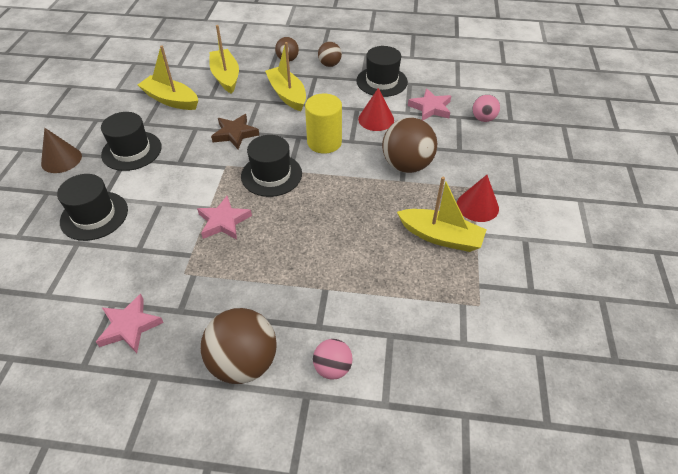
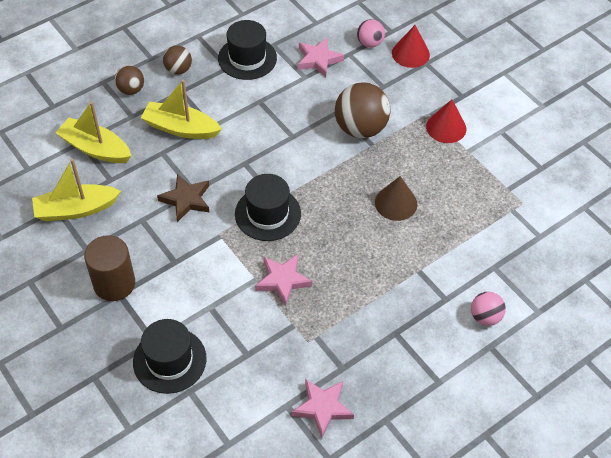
camera: 45 degrees left, 5 degrees up
(61, 159) = (58, 341): brown cone -> brown cone (396, 203)
(131, 151) = (114, 283): black hat -> brown cylinder
(244, 362) = (429, 361): brown ball -> none
(324, 142) = (272, 153): yellow cylinder -> none
(376, 119) = (288, 101): red cone -> red cone (410, 53)
(440, 237) = (448, 171): yellow boat -> none

